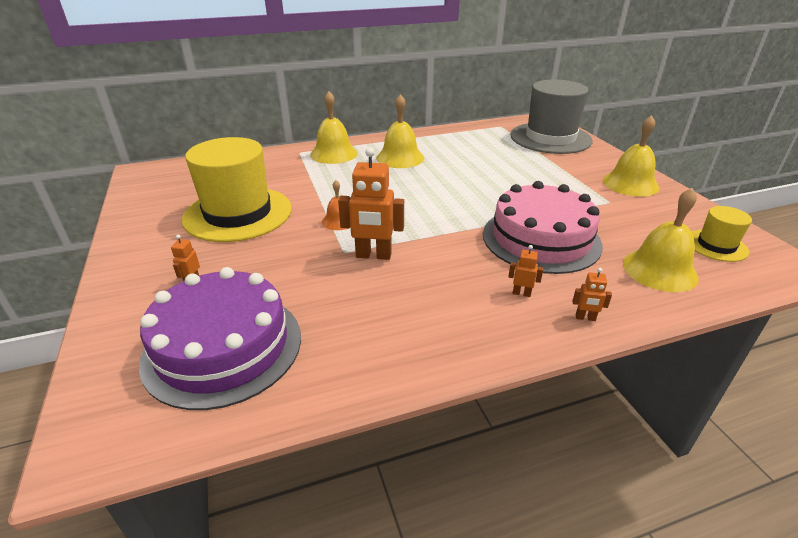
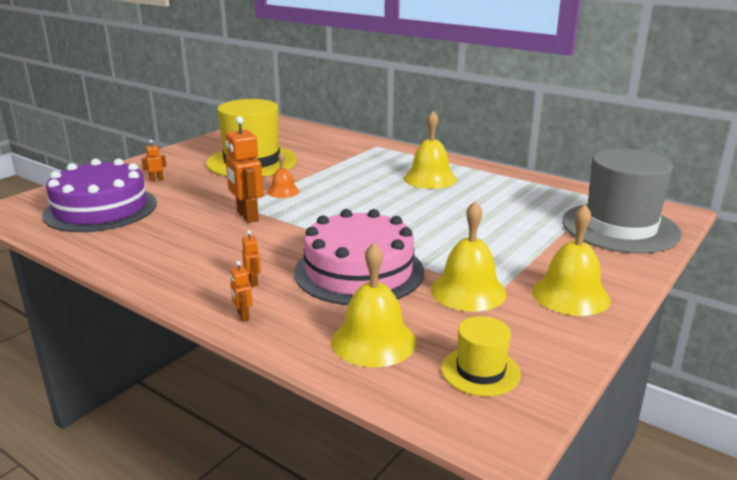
camera: 55 degrees right, 10 degrees down
(334, 154) = (394, 156): yellow bell -> yellow bell (468, 291)

